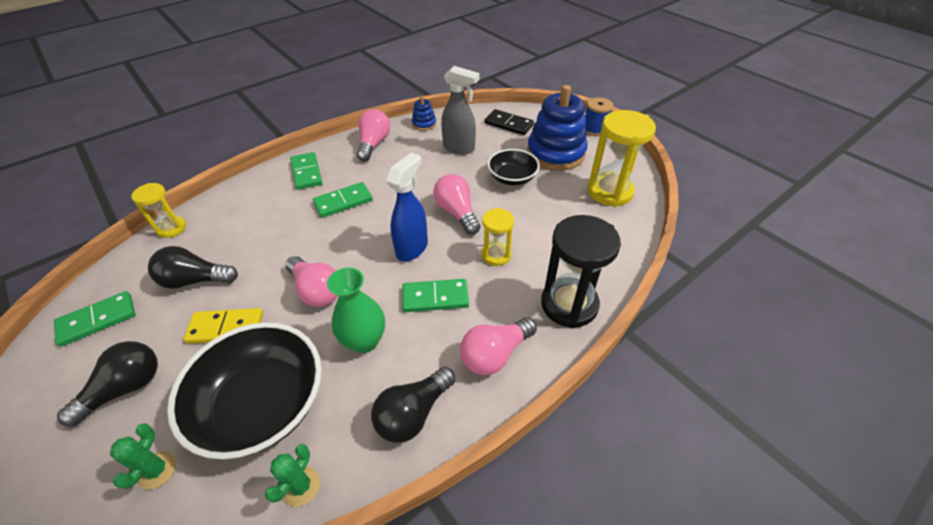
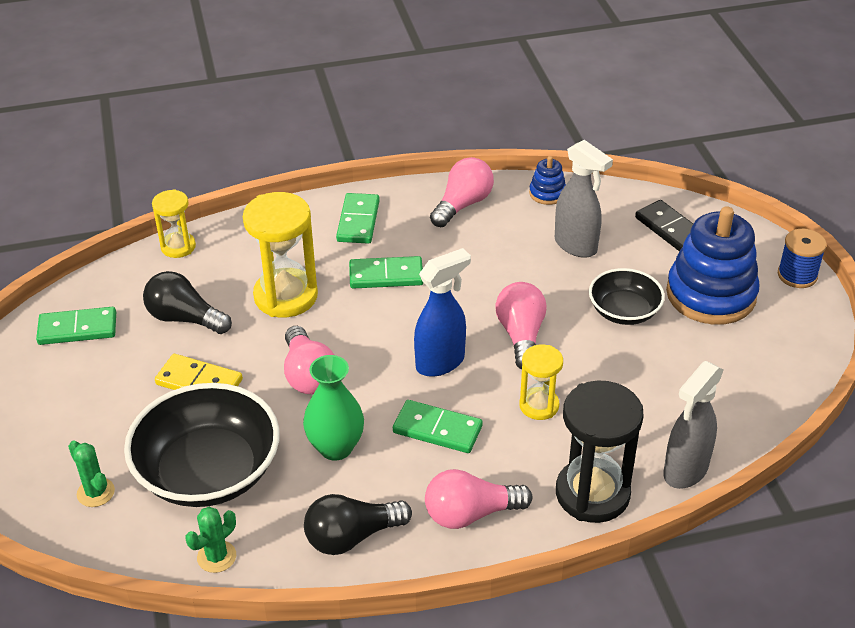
camera: 25 degrees right, 5 degrees down
(125, 389) = (87, 408): black light bulb -> none
(157, 470) = (95, 492): green cactus -> green cactus turned 75 degrees counterclockwise
(610, 191) = (750, 374): yellow hourglass -> yellow hourglass (286, 296)
(615, 266) = (685, 471): none -> grey spray bottle

